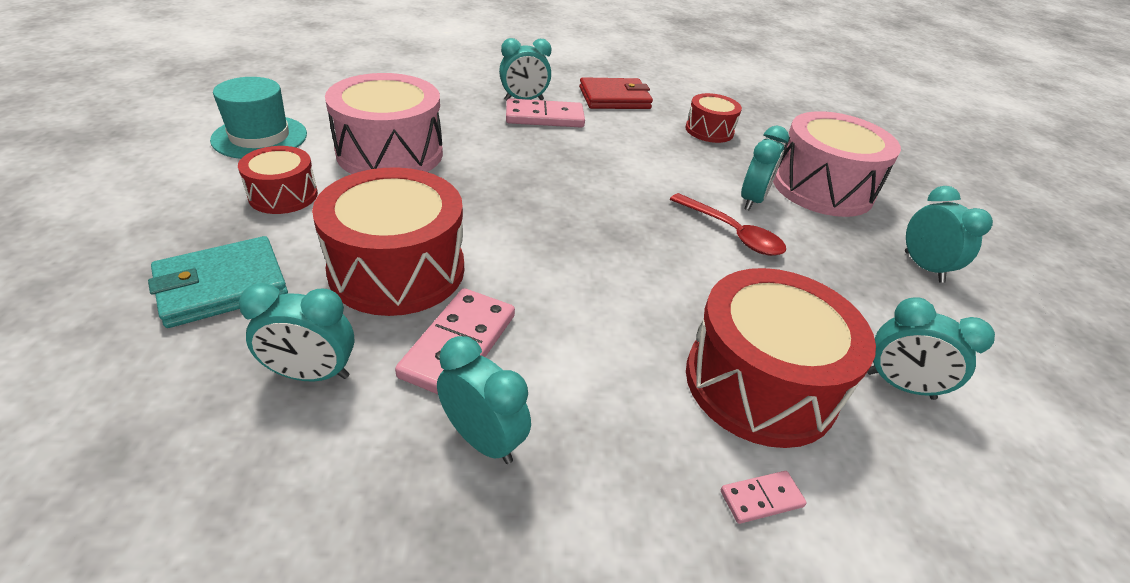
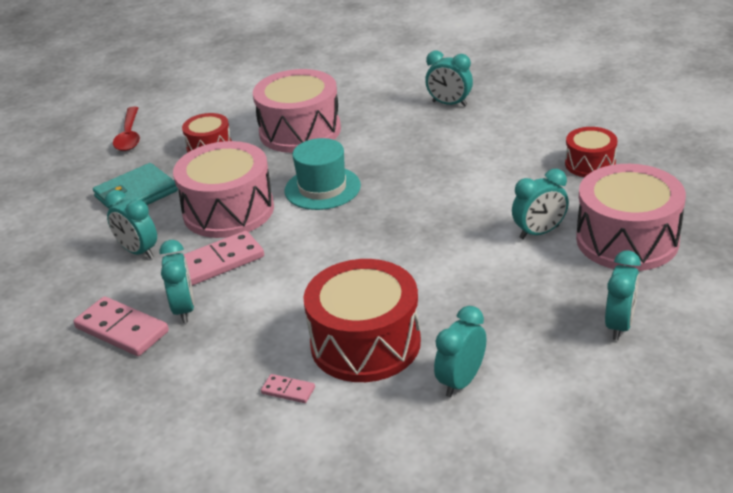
camera: 45 degrees right, 5 degrees down
(222, 286) = (136, 194): turquoise wallet -> turquoise wallet turned 45 degrees counterclockwise
(260, 137) = (230, 103): turquoise hat -> turquoise hat (322, 188)
(397, 269) = (228, 210): red drum -> pink drum
(544, 117) = (448, 123): pink domino -> pink domino (122, 330)
(614, 98) = (537, 115): red wallet -> none
(731, 233) = (482, 251): red spoon -> red spoon (129, 136)
(899, 385) = (461, 381): turquoise clock -> turquoise clock turned 60 degrees clockwise

